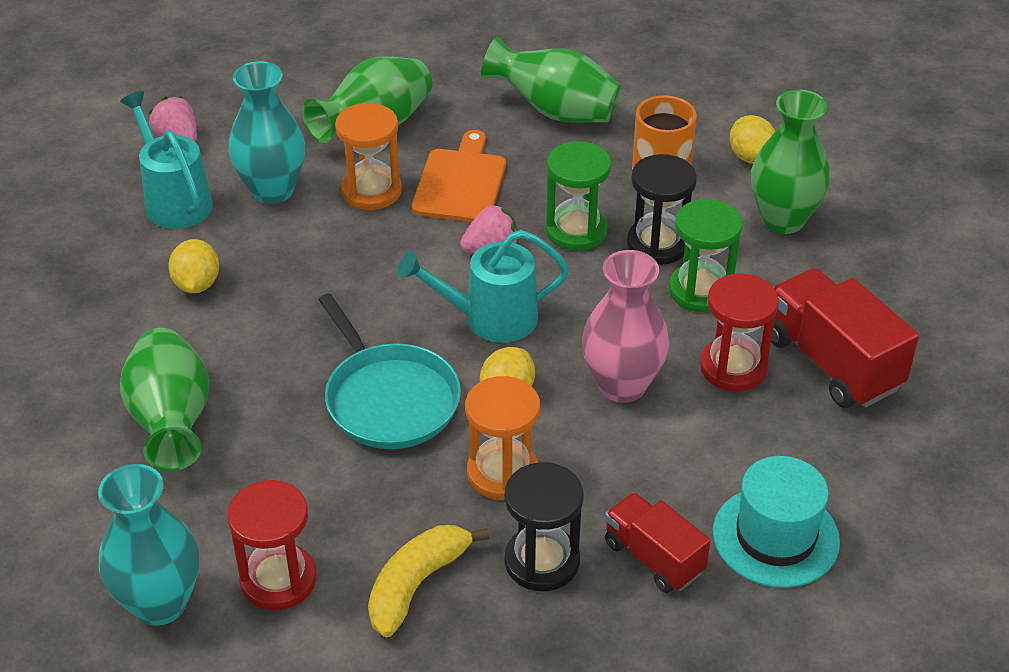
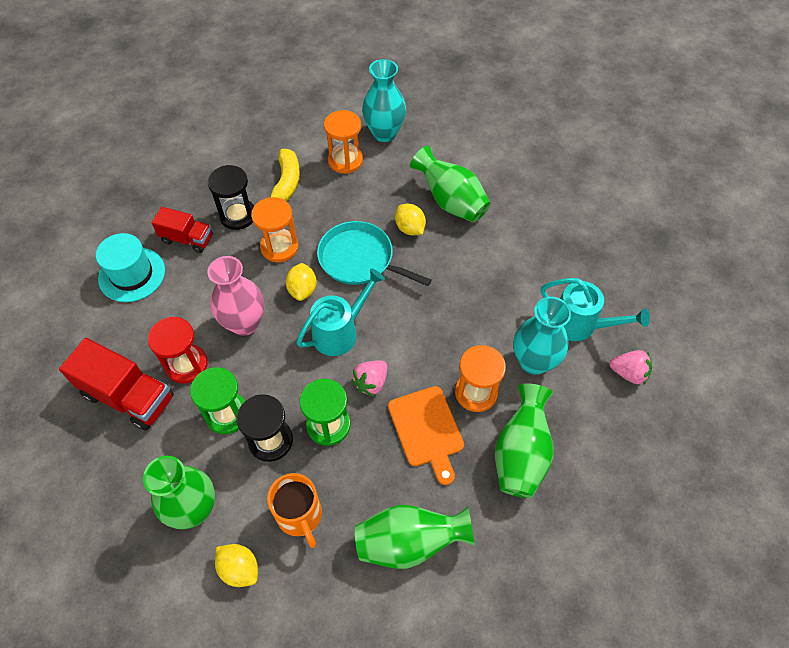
camera: 150 degrees right, 15 degrees up
(197, 284) = (512, 277): yellow lemon -> yellow lemon (410, 228)
(278, 579) = (345, 160): red hourglass -> orange hourglass

